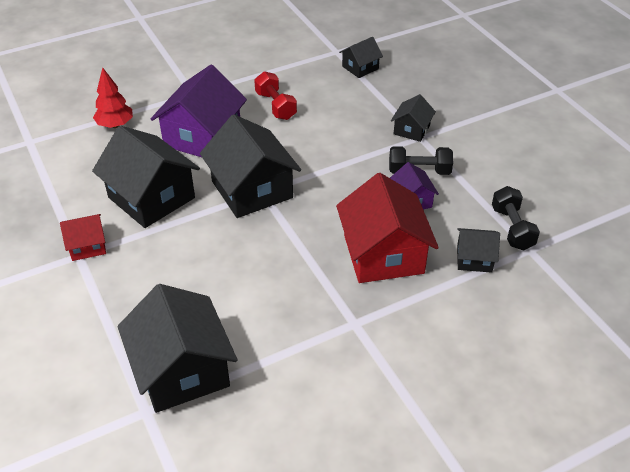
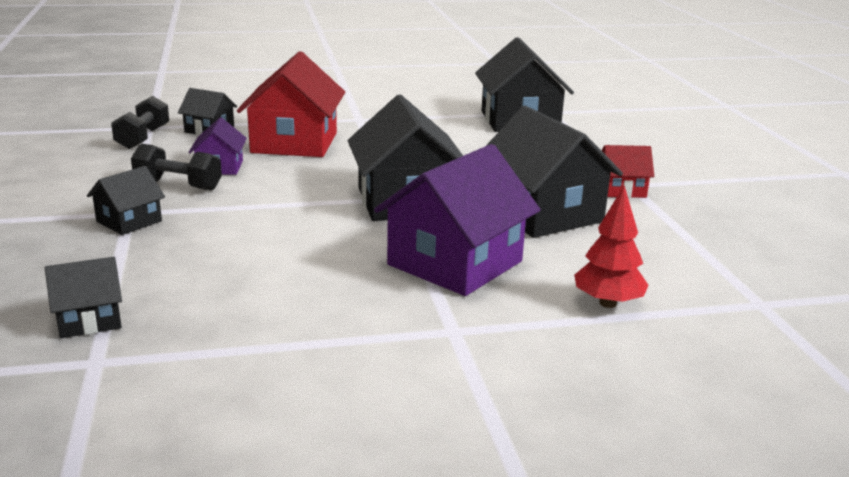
camera: 165 degrees left, 20 degrees down
(275, 106) = (308, 284): red dumbbell -> none

